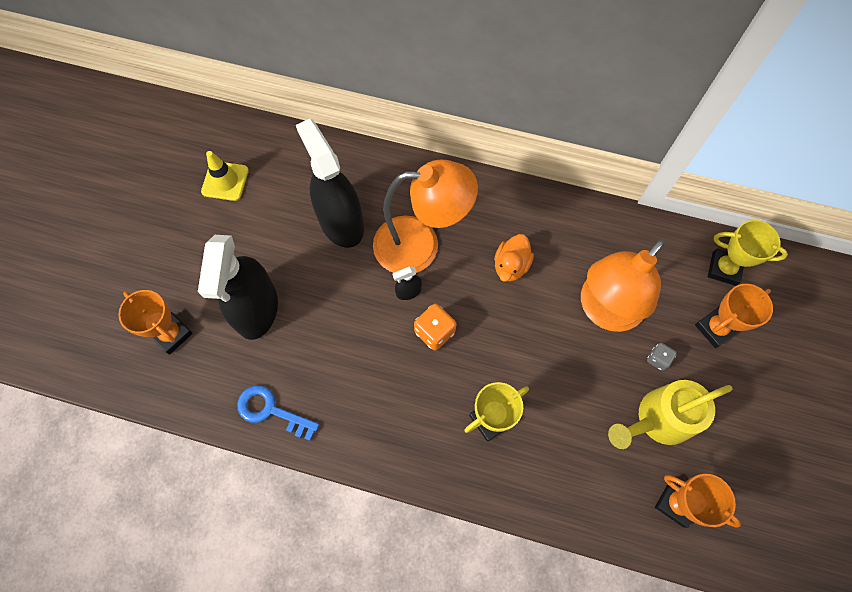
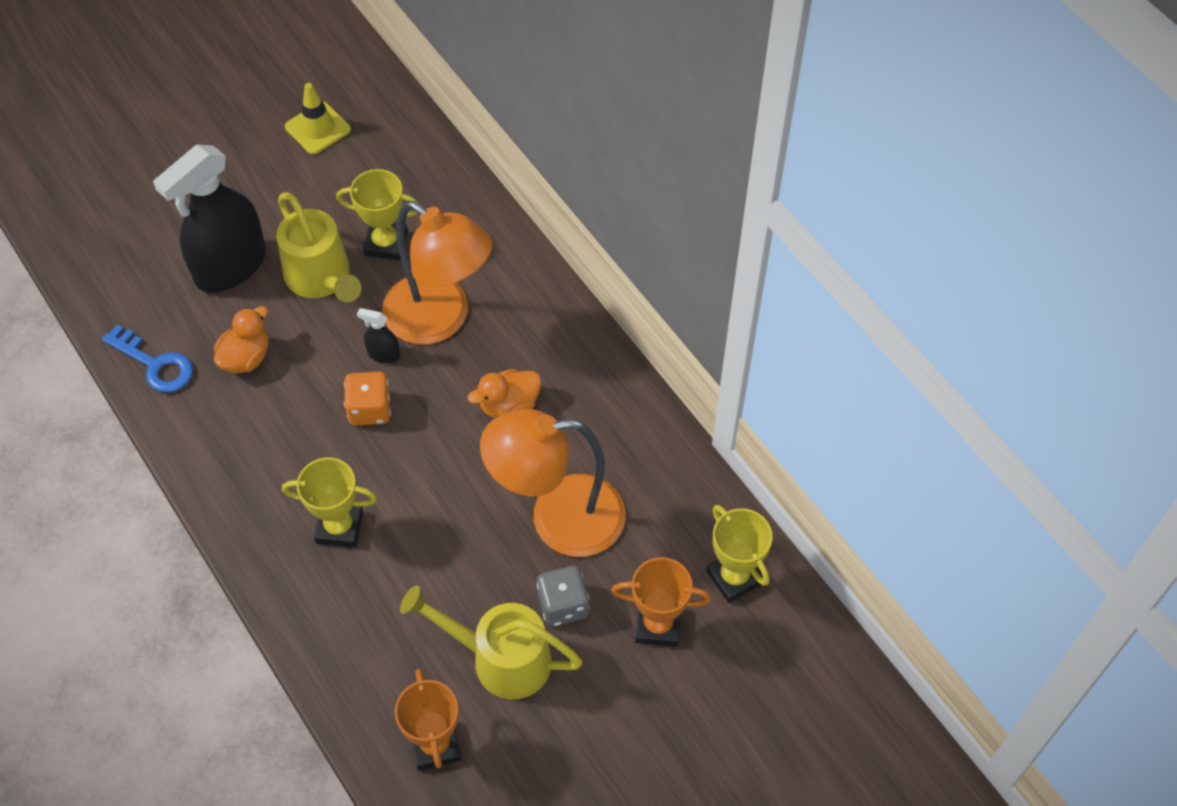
camera: 40 degrees right, 10 degrees down
(171, 334) = (138, 234): orange trophy -> none
(271, 410) = (155, 364): blue key -> blue key turned 150 degrees clockwise
(324, 274) = (322, 279): none -> yellow watering can
(326, 360) = (246, 357): none -> orange duck
(341, 222) = (386, 243): black spray bottle -> yellow trophy
(658, 359) = (563, 605): grey dice -> grey dice, size x1.65

